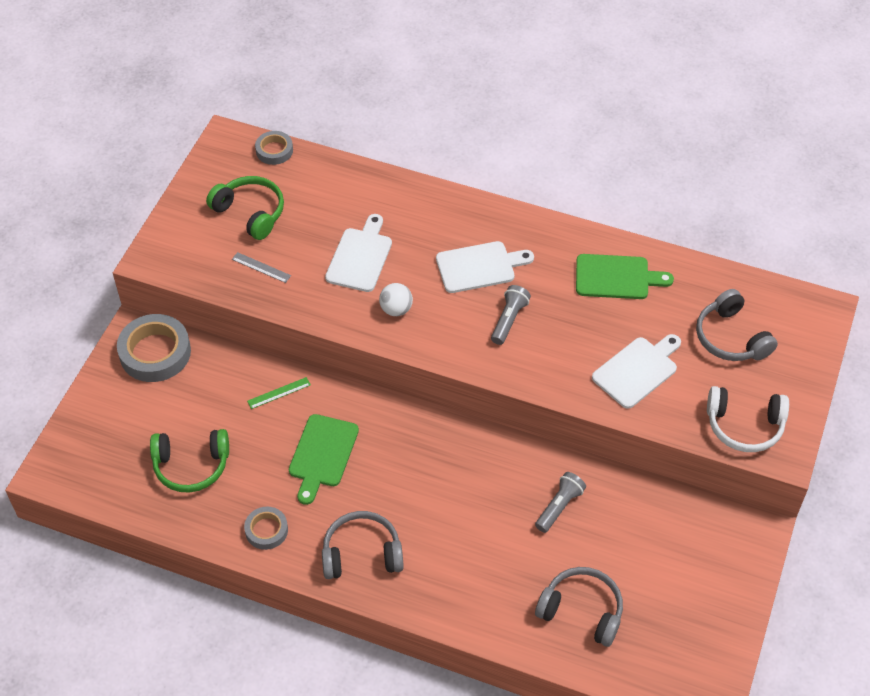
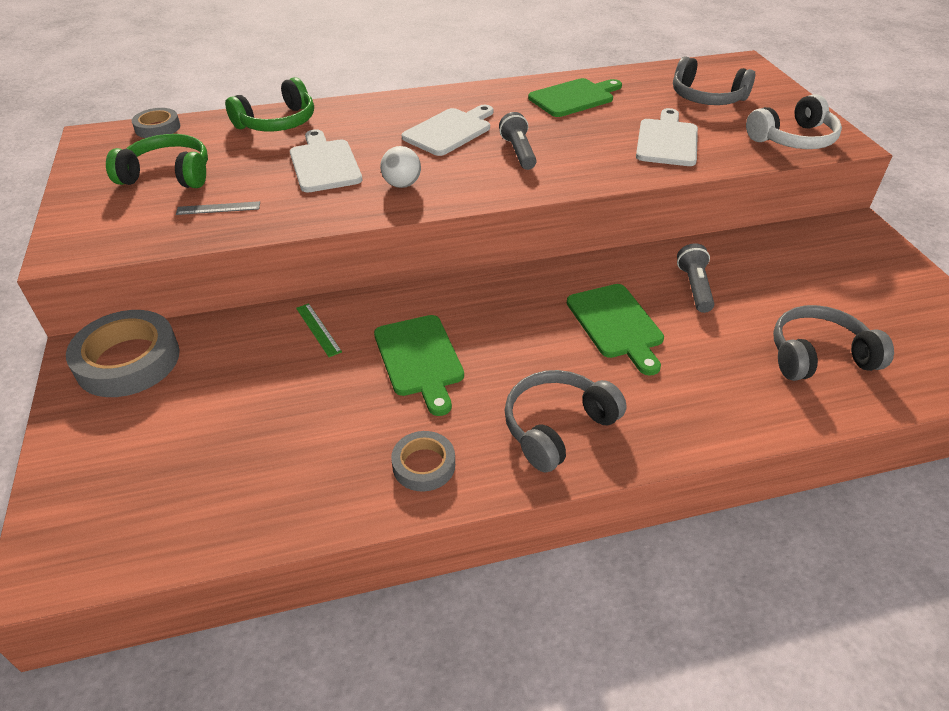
camera: 35 degrees left, 10 degrees down
(191, 466) = (266, 449): green headphones -> green headphones (278, 122)
(279, 393) = (318, 329): green ruler -> green ruler turned 60 degrees counterclockwise
(471, 504) = (616, 324): none -> green cutting board

